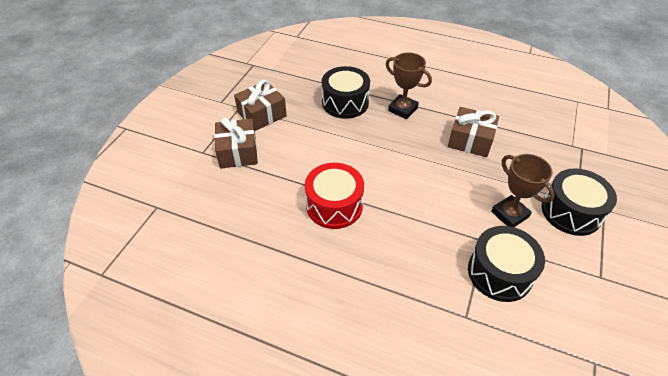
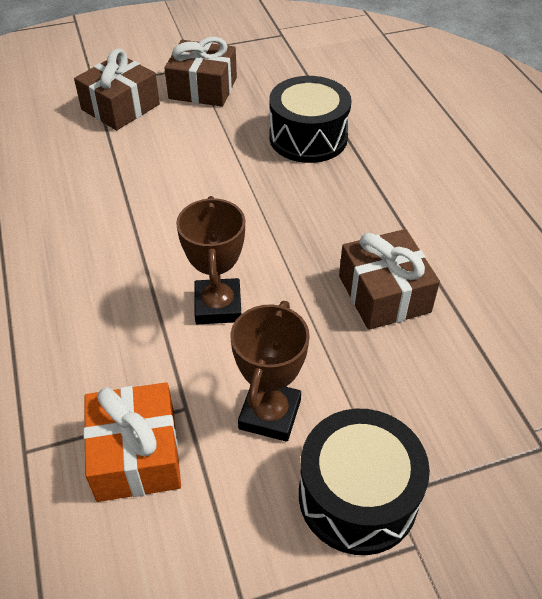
camera: 50 degrees right, 0 degrees up
(334, 205) = (110, 226): red drum -> none
(402, 109) = (363, 193): brown trophy -> brown trophy (218, 306)
(499, 273) = (136, 455): black drum -> orange gift

